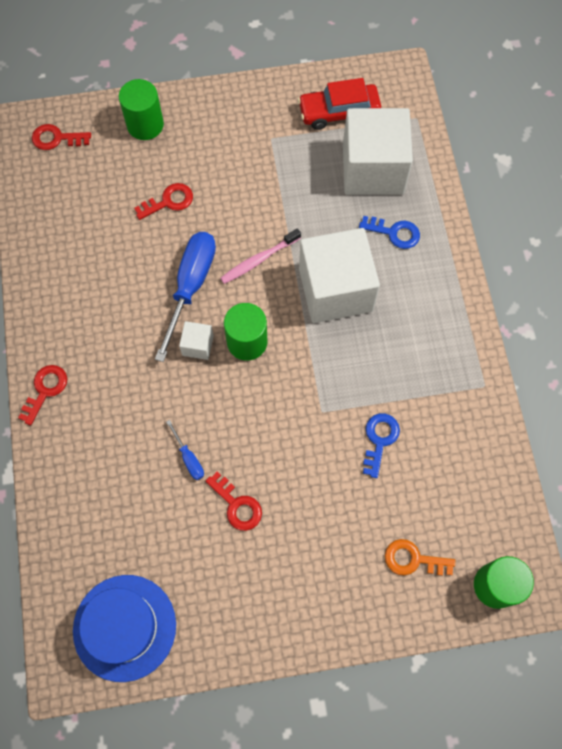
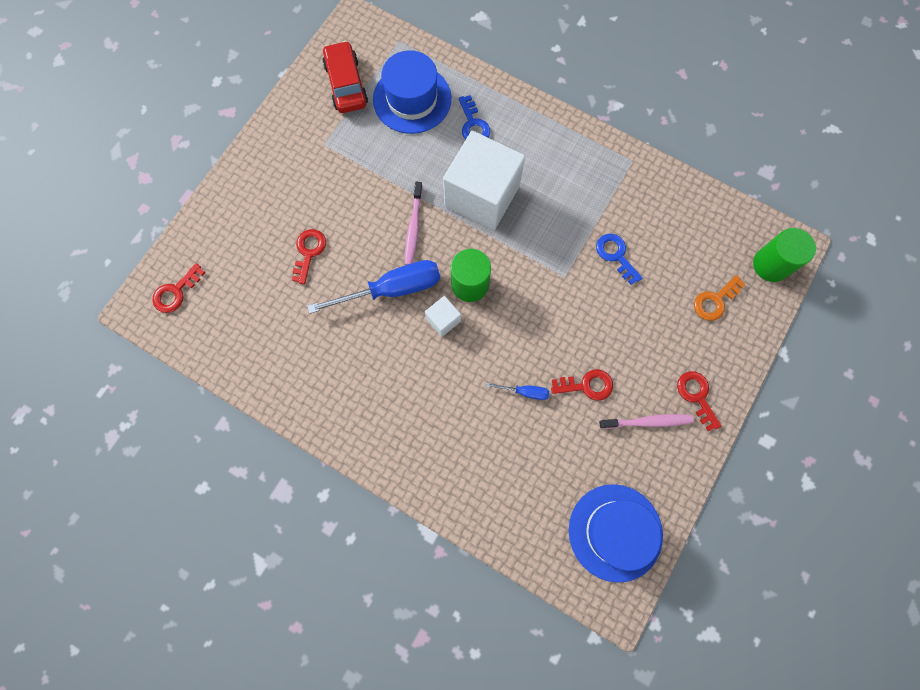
camera: 50 degrees left, 5 degrees up
(45, 390) = (384, 456): red key -> red key (696, 396)
(145, 125) = (227, 220): green cylinder -> none
(191, 286) = (392, 289): blue screwdriver -> blue screwdriver turned 105 degrees clockwise
(246, 582) = (647, 421): none -> pink toothbrush
(339, 112) = (346, 84): red car -> red car turned 135 degrees clockwise
(373, 169) = (412, 99): white cube -> blue hat
(394, 233) = (473, 125): blue key -> blue key turned 105 degrees clockwise

